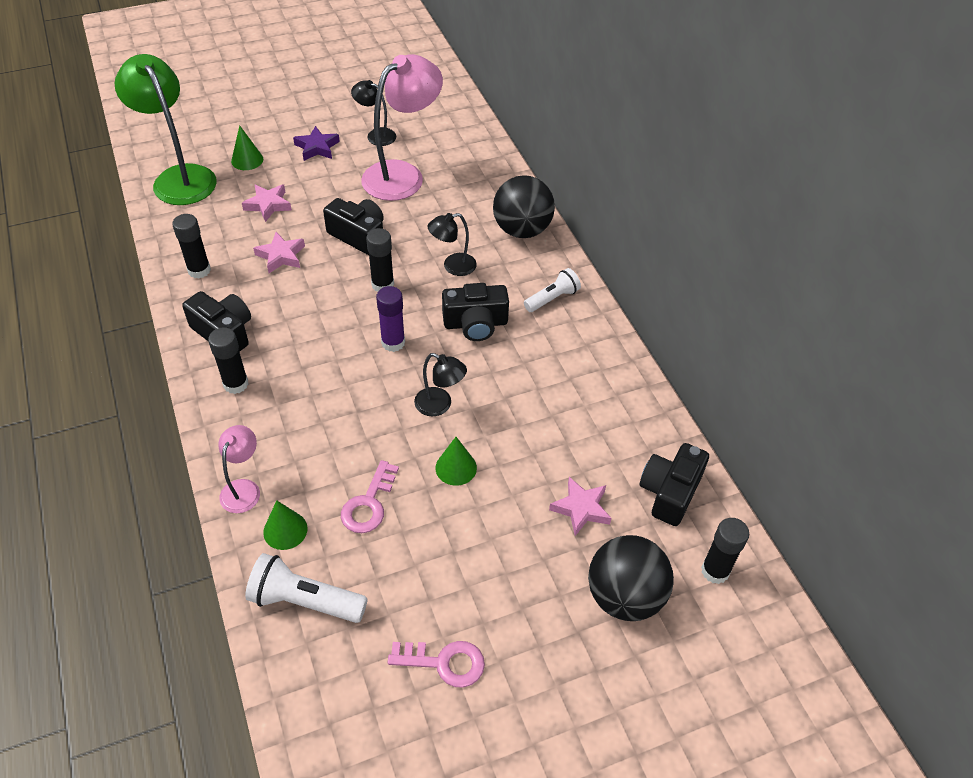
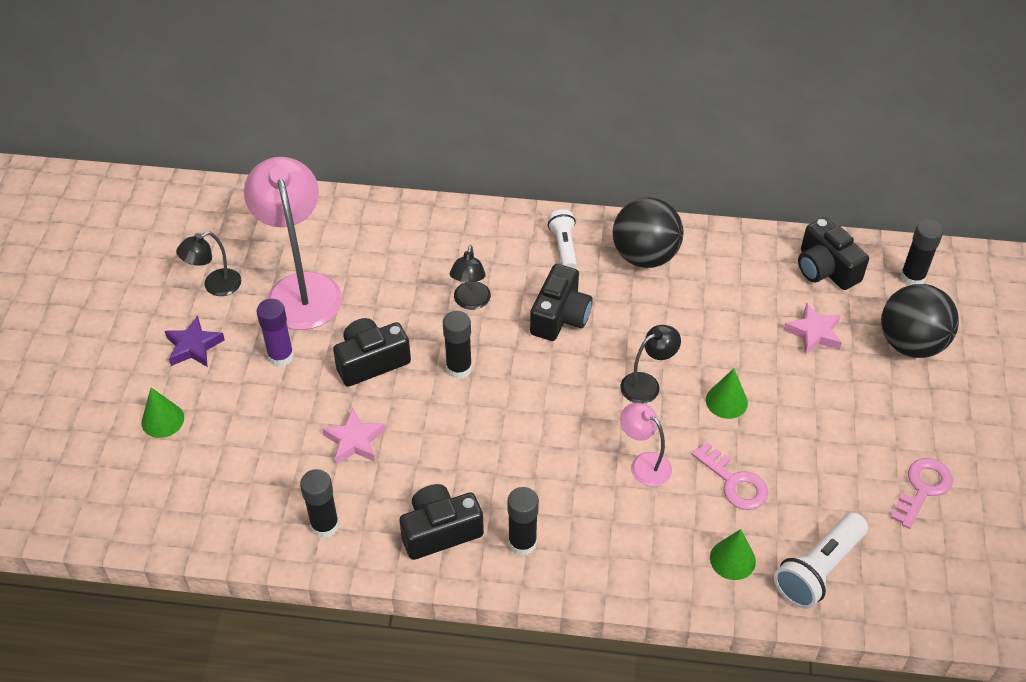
camera: 60 degrees left, 0 degrees up
(179, 177) = (141, 498): green lamp -> none
(243, 488) = (665, 578): pink lamp -> pink lamp (644, 464)
(268, 205) = (260, 425): pink star -> none
(393, 343) = (545, 390): purple glue stick -> purple glue stick (281, 356)
(522, 230) = (456, 228): black ball -> black ball (645, 256)

